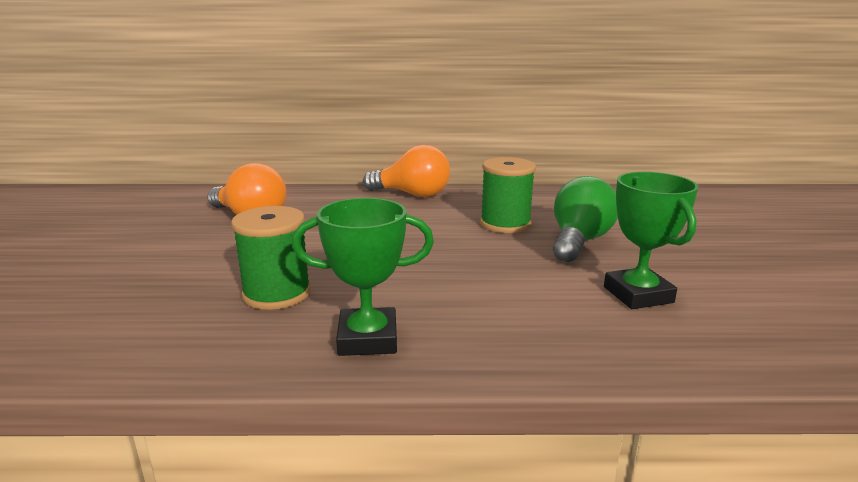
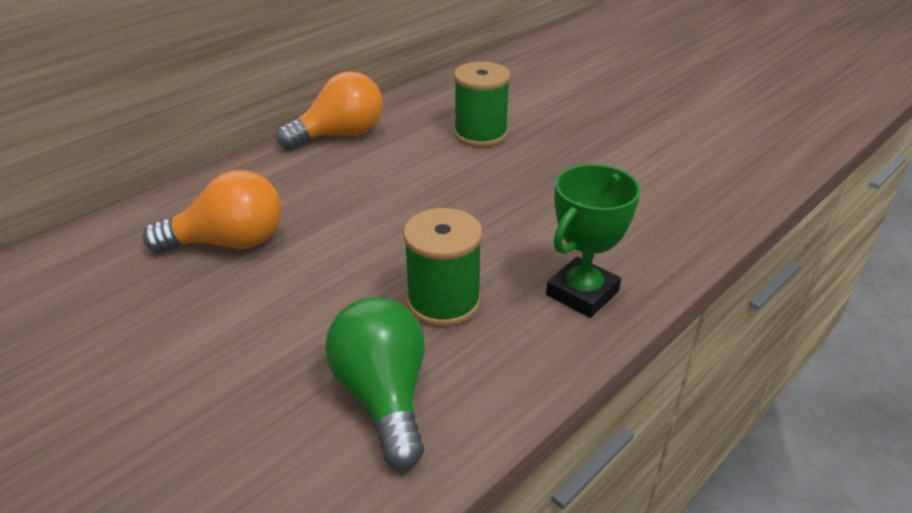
camera: 45 degrees left, 15 degrees up
(579, 241) = (559, 128): green light bulb -> green light bulb (383, 396)
(638, 295) = (662, 159): green trophy -> none

